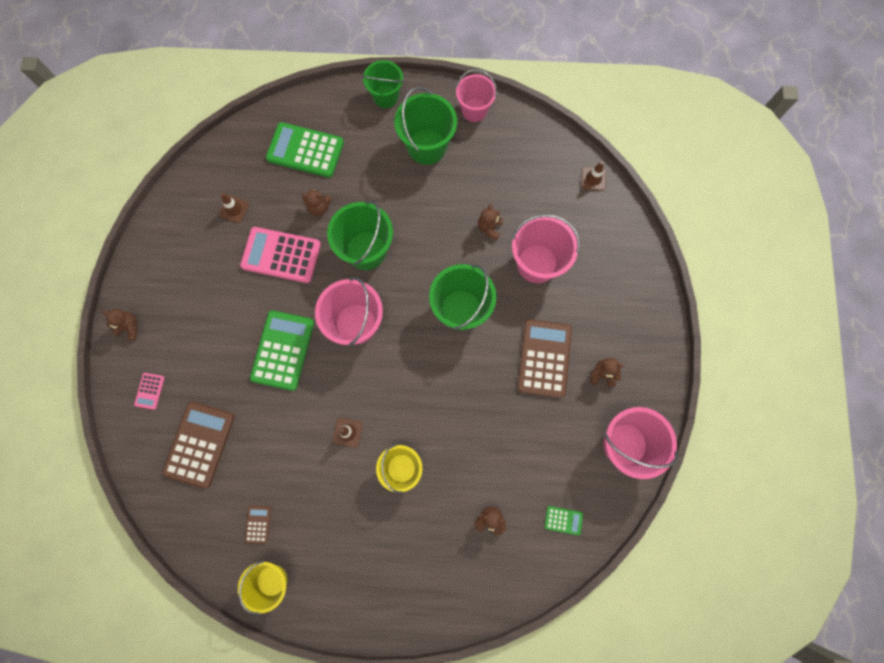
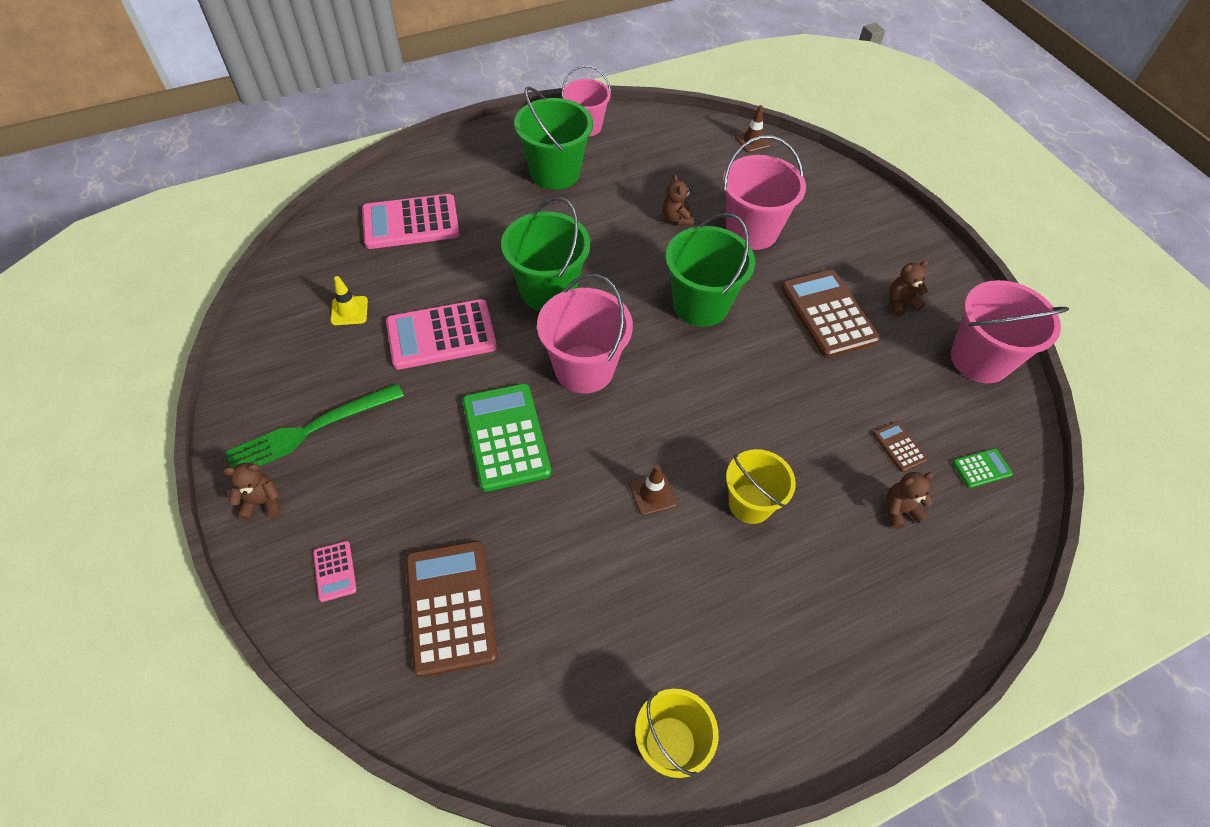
camera: 30 degrees left, 20 degrees down
(174, 290) = (310, 430): none -> green fork
(234, 209) = (349, 311): brown traffic cone -> yellow traffic cone
(258, 524) = (601, 673): brown calculator -> brown calculator (898, 447)
(305, 150) = (411, 223): green calculator -> pink calculator
(319, 207) = (462, 270): brown teddy bear -> none
(385, 96) = (478, 145): green bucket -> none

